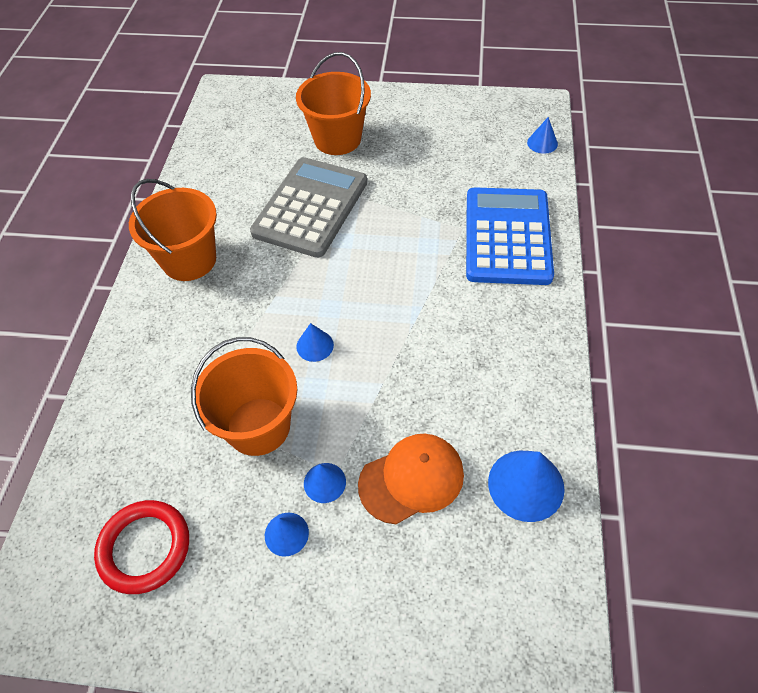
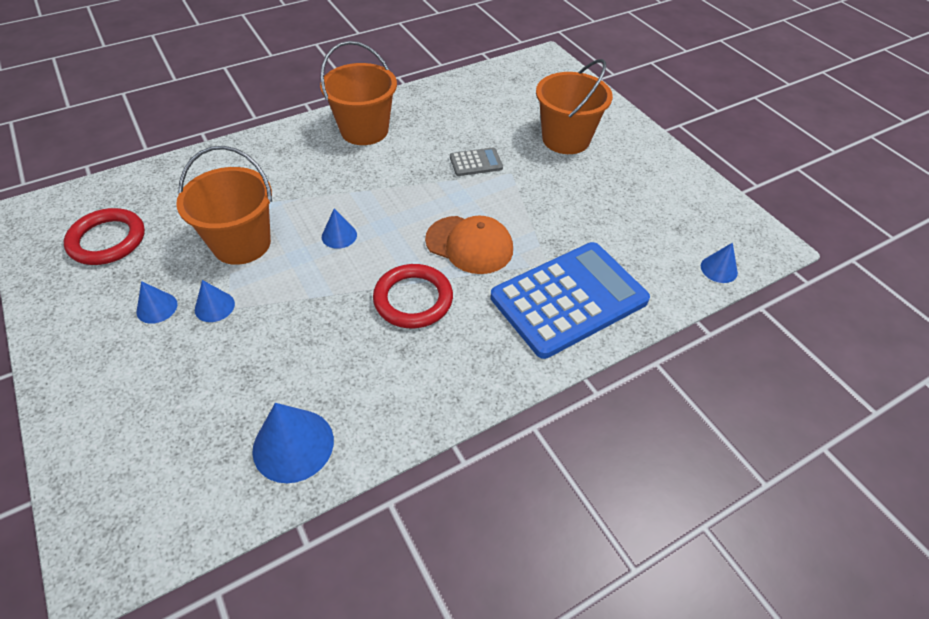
camera: 50 degrees right, 5 degrees down
(311, 207) = (476, 162): grey calculator -> grey calculator, size x0.43
(411, 479) = (250, 359): orange cap -> orange cap (469, 245)
(433, 330) = (413, 299): none -> red ring

